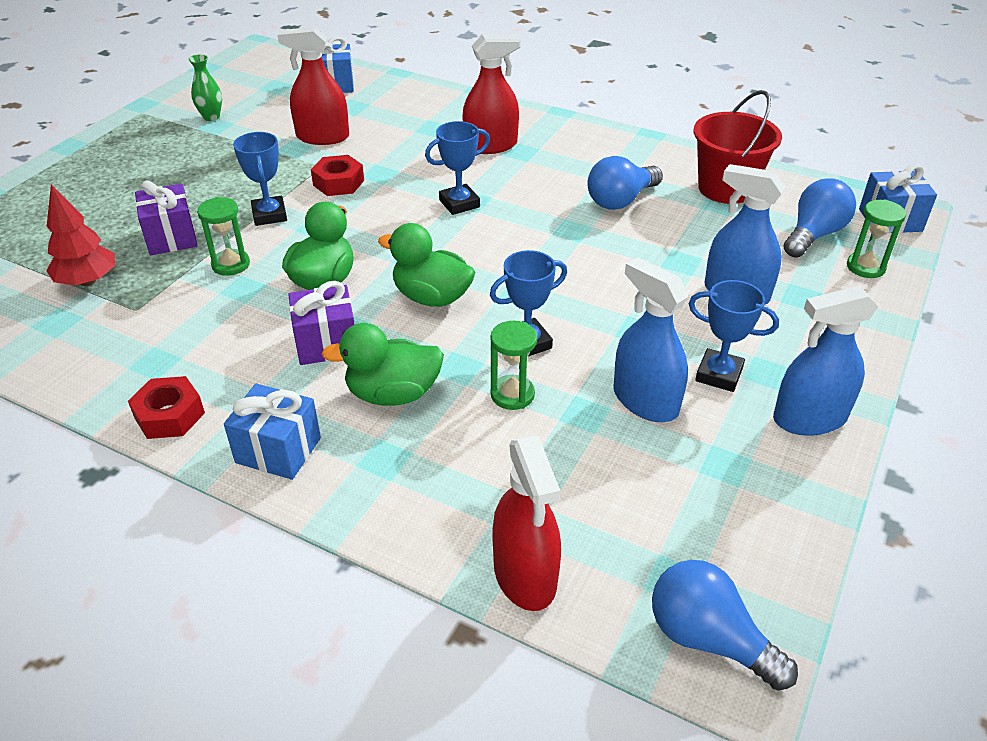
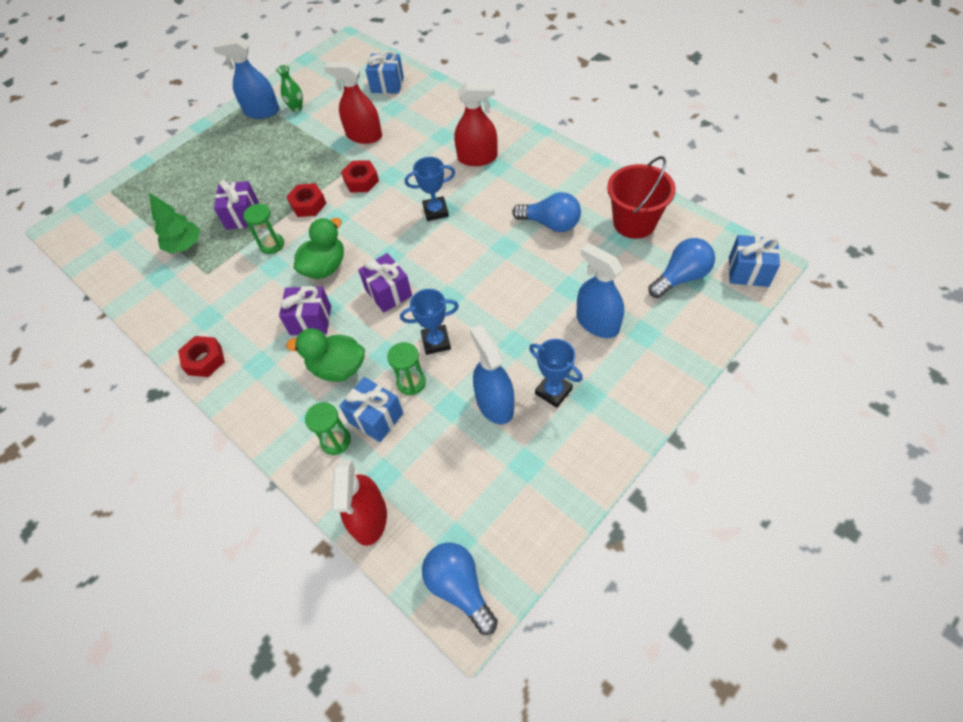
camera: 20 degrees right, 15 degrees up
(88, 281) = (185, 246): red tree -> green tree
(269, 215) = (308, 204): blue trophy -> red nut
(278, 450) = (258, 398): blue gift -> blue gift (375, 418)
(432, 297) = (388, 293): green duck -> purple gift
(621, 200) = (550, 224): blue light bulb -> blue light bulb turned 135 degrees counterclockwise
(809, 418) = (599, 439): blue spray bottle -> blue spray bottle (262, 111)
(865, 267) = (706, 314): green hourglass -> green hourglass (336, 441)

